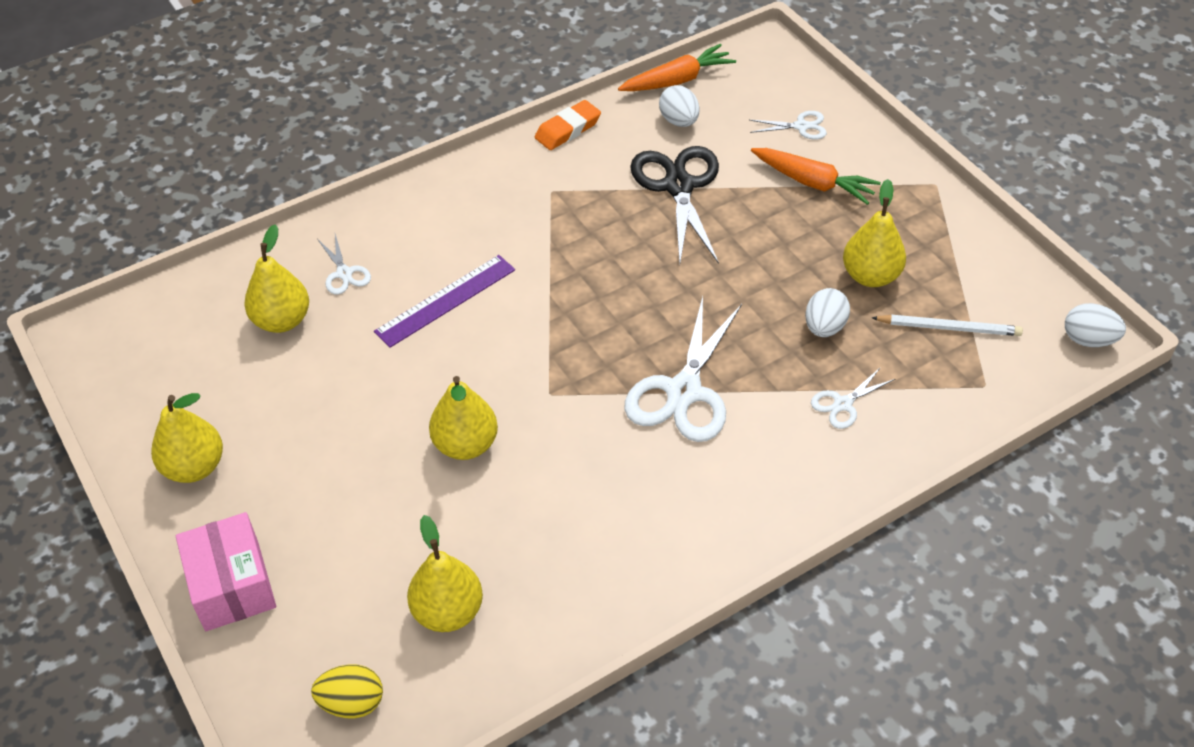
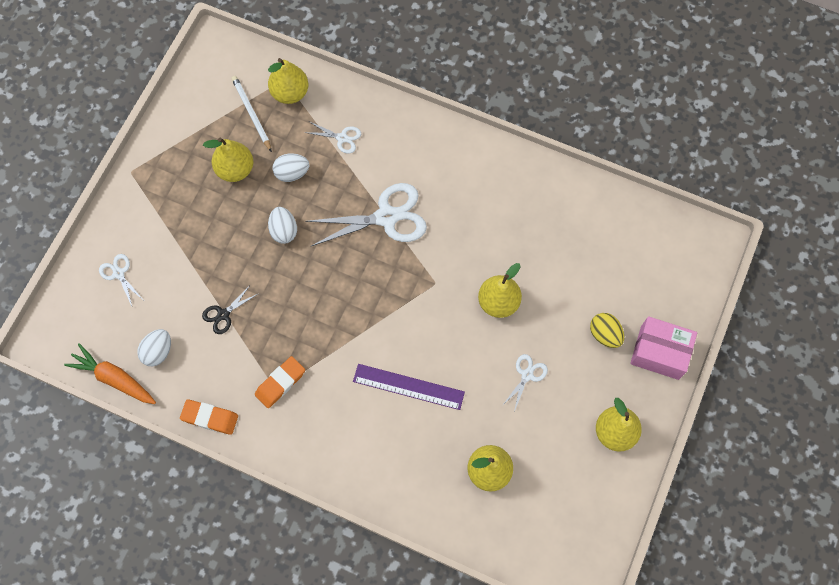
camera: 125 degrees left, 20 degrees up
(232, 585) = (659, 352): pink box -> pink box turned 75 degrees clockwise
(344, 273) = (428, 464): white scissors -> white scissors (527, 375)
(352, 703) = (668, 251): yellow egg -> yellow egg (604, 334)
(448, 611) = (595, 242): yellow pear -> yellow pear (290, 93)
(554, 197) = (280, 383): none -> orange eraser
(678, 186) = (223, 314): black scissors -> black scissors, size x0.48
(813, 183) = (171, 239): orange carrot -> none
(1088, 340) = (217, 47): white egg -> white egg (284, 230)

